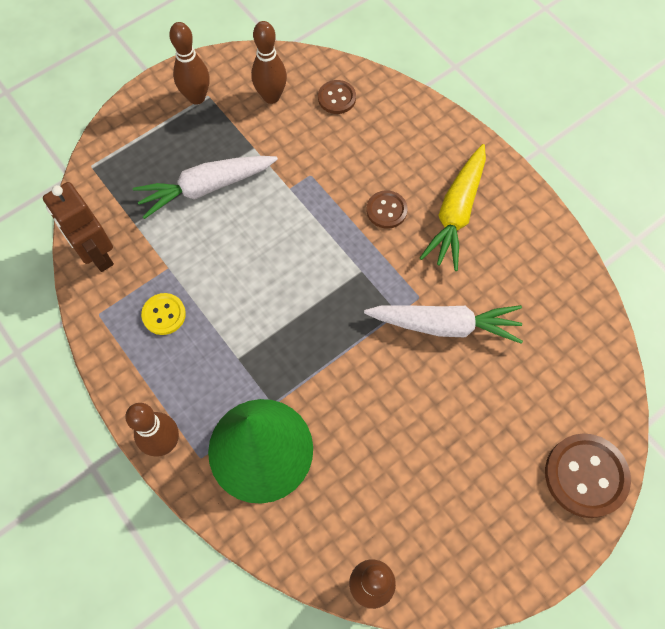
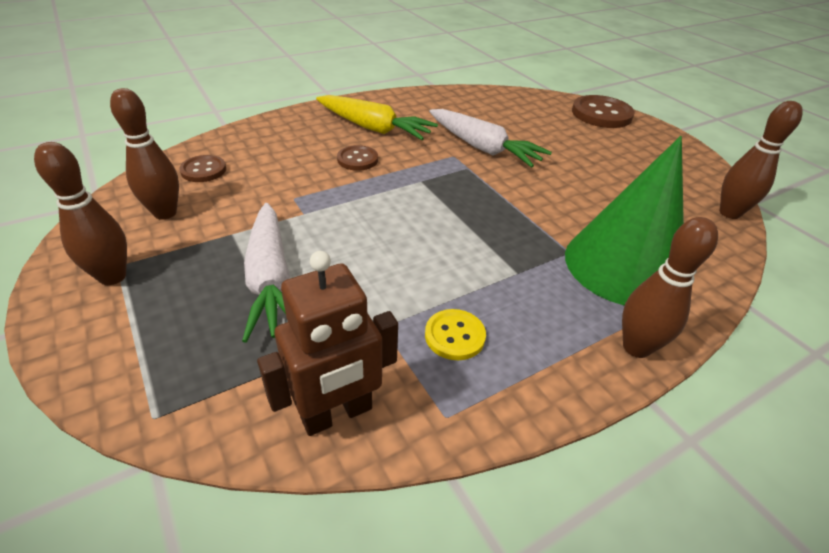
camera: 85 degrees left, 25 degrees down
(444, 325) = (482, 148): white carrot -> white carrot turned 120 degrees clockwise

